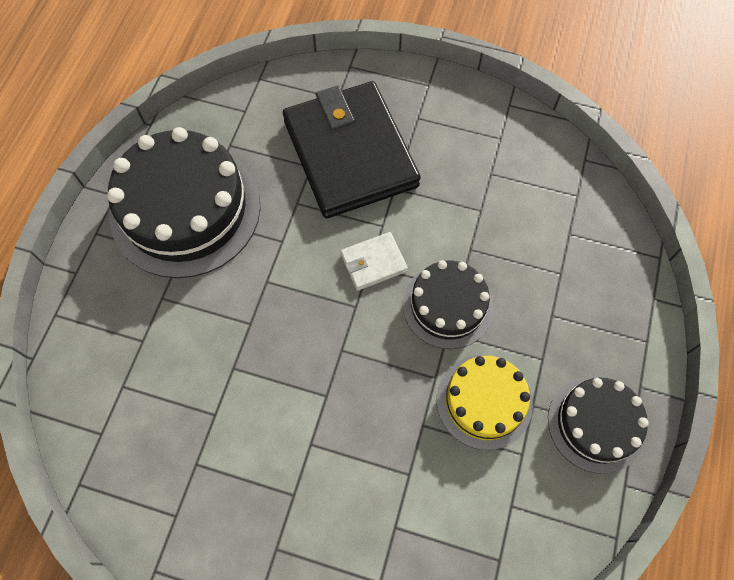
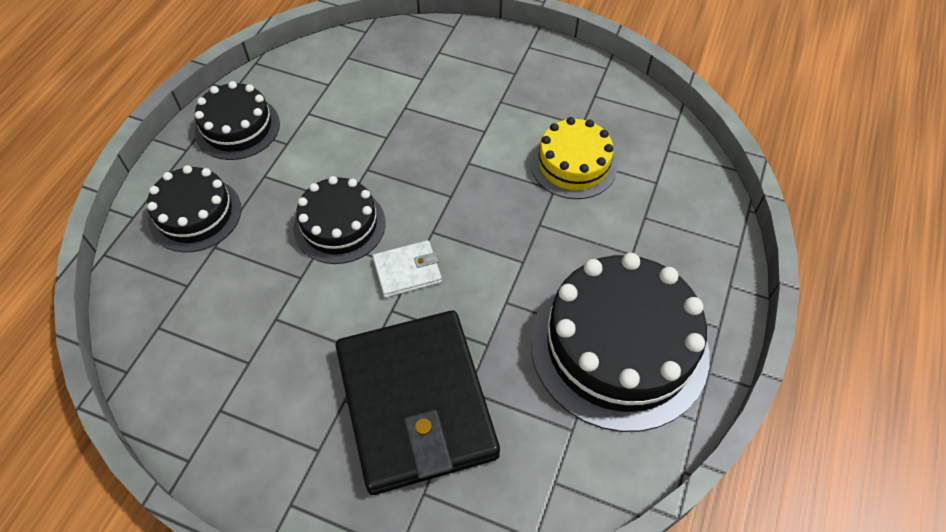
camera: 175 degrees left, 10 degrees down
(484, 401) = (328, 148): yellow cake -> yellow cake (573, 164)
(593, 306) = (195, 214): none -> black cake

